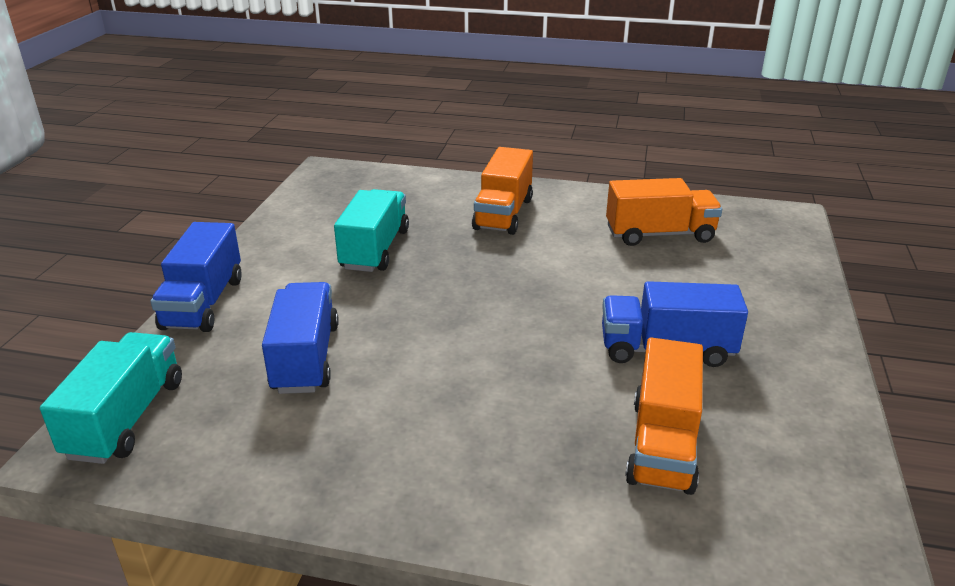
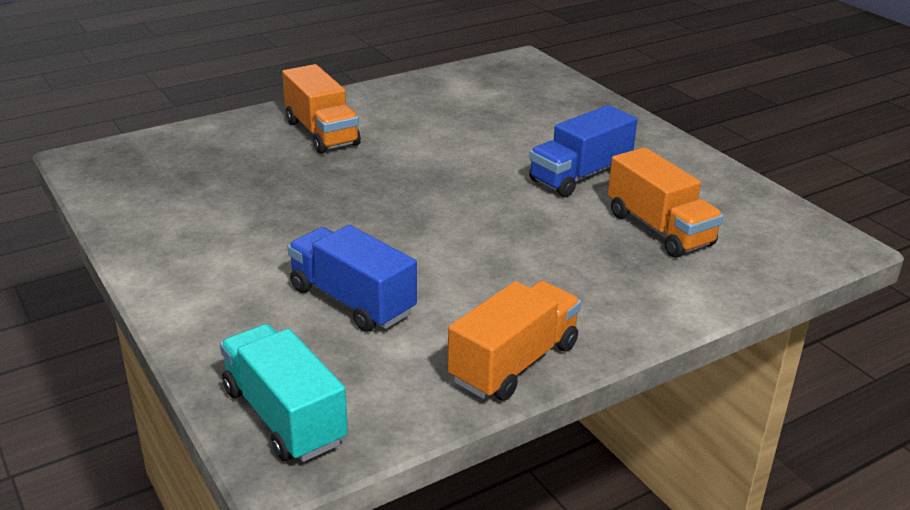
camera: 45 degrees left, 0 degrees up
(203, 303) = (181, 310): blue truck -> none
(375, 249) = (261, 202): turquoise truck -> none
(659, 234) = (461, 104): orange truck -> orange truck (514, 363)

